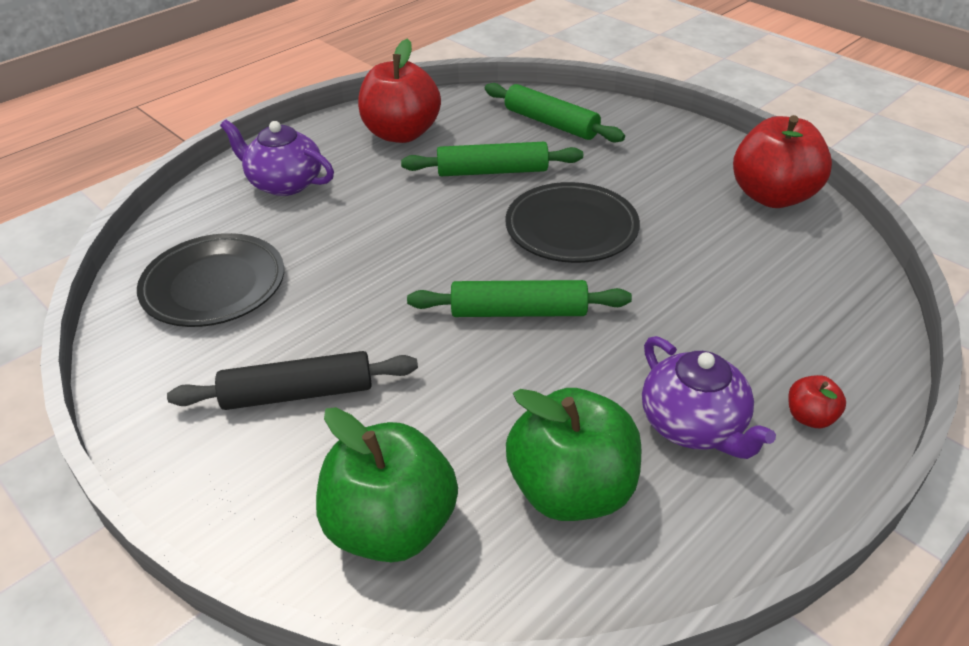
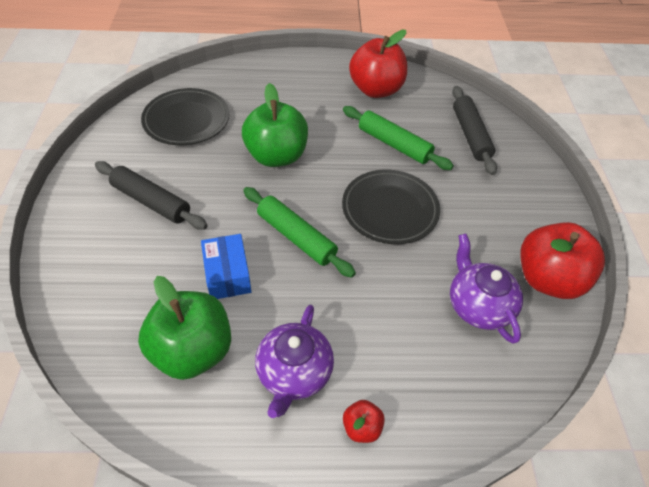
camera: 40 degrees right, 10 degrees up
(284, 183) = (282, 84): purple teapot -> purple teapot (478, 305)
(391, 526) = (105, 297): green apple -> green apple (276, 156)
(500, 396) = (227, 275): none -> blue box
(551, 123) = (470, 135): green rolling pin -> black rolling pin

